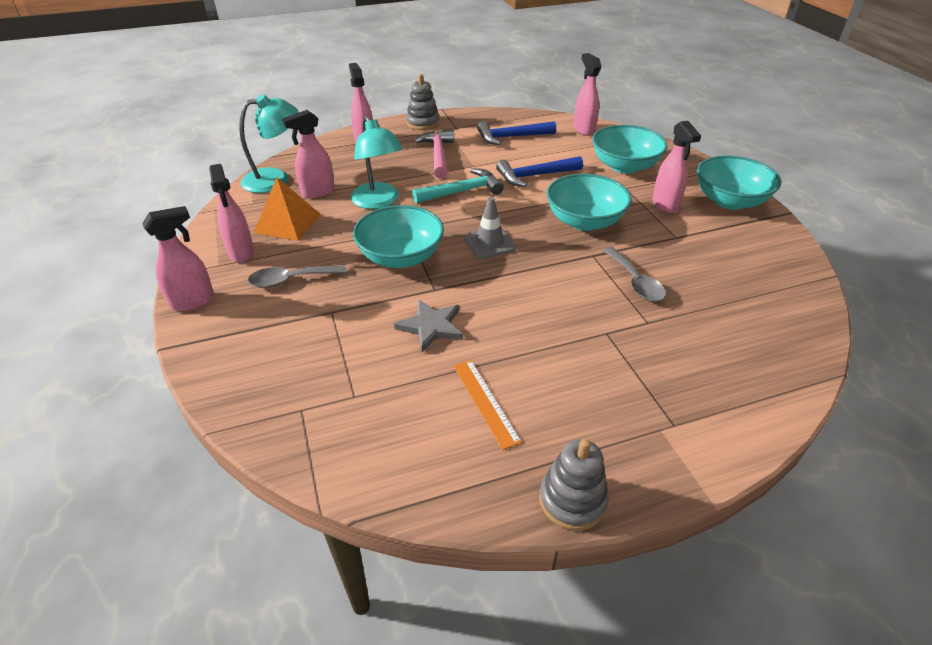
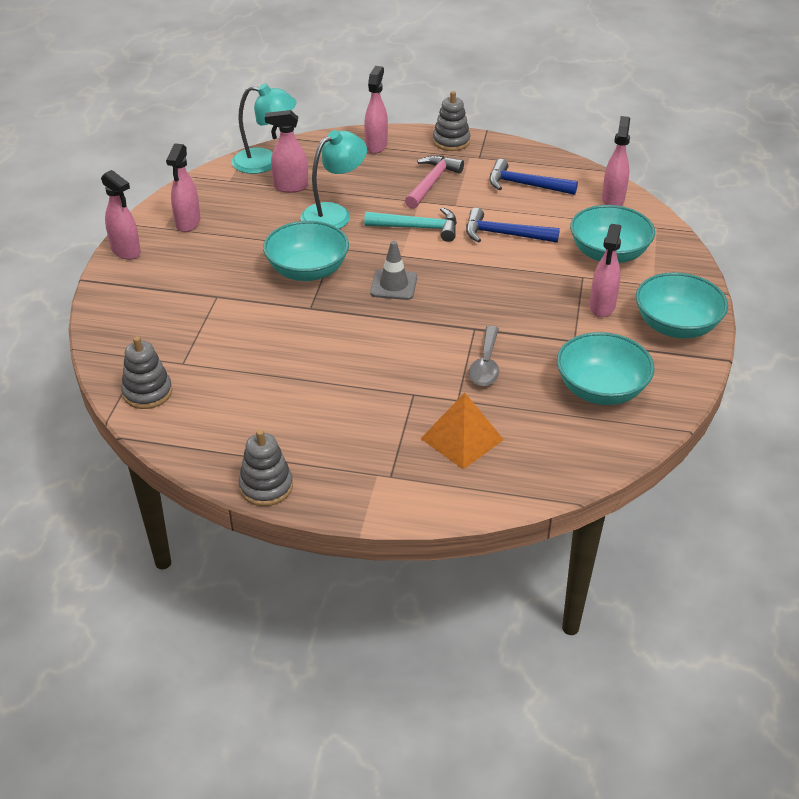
camera: 30 degrees right, 0 degrees up
(193, 301) = (126, 251): pink spray bottle -> pink spray bottle turned 45 degrees clockwise
(287, 223) = (242, 208): orange pyramid -> orange pyramid (462, 439)
(290, 280) = (207, 260): grey spoon -> none
(342, 448) = (147, 392): none -> grey stacking toy
(378, 202) = (334, 213): turquoise lamp -> turquoise lamp turned 135 degrees counterclockwise
(431, 326) = (280, 336): grey star -> none
(485, 402) = (268, 404): orange ruler -> none
(584, 221) = (502, 295): turquoise bowl -> turquoise bowl (601, 390)

